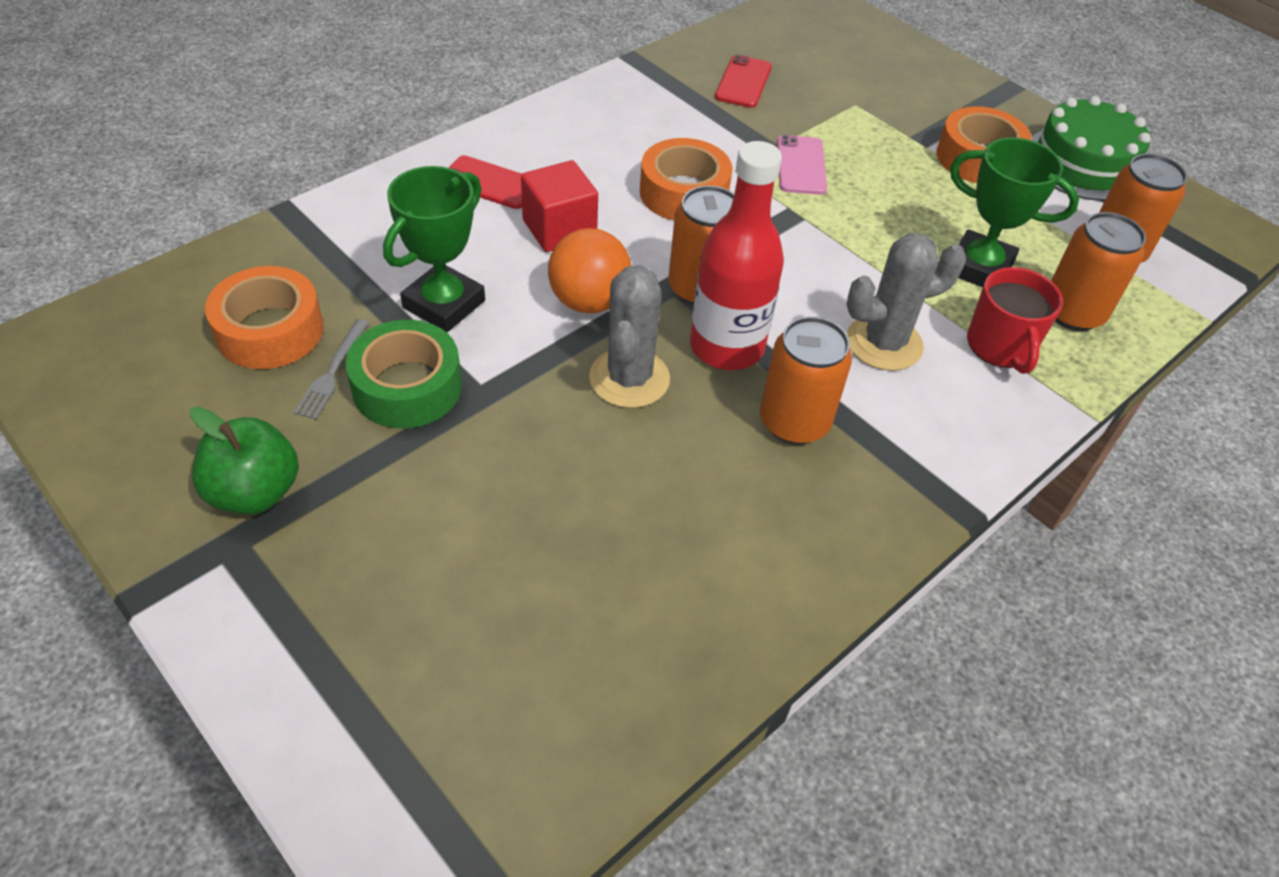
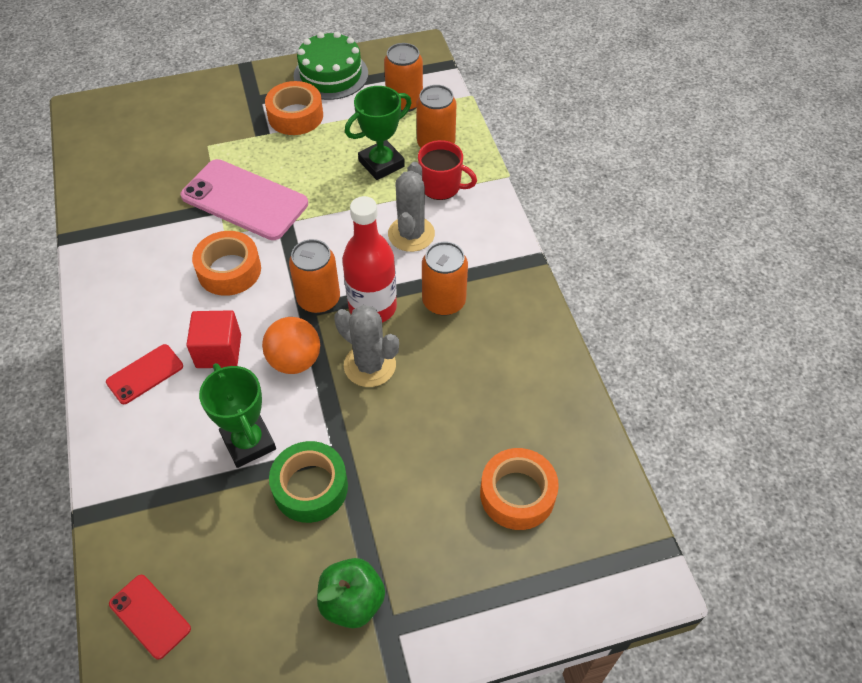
camera: 60 degrees left, 5 degrees up
(270, 331) = (210, 557): orange tape -> orange tape (517, 494)
(332, 372) = (272, 528): grey fork -> none
(743, 82) = (142, 190): red phone -> red phone (150, 616)
(801, 165) = (245, 200): pink phone -> pink phone, size x1.95

